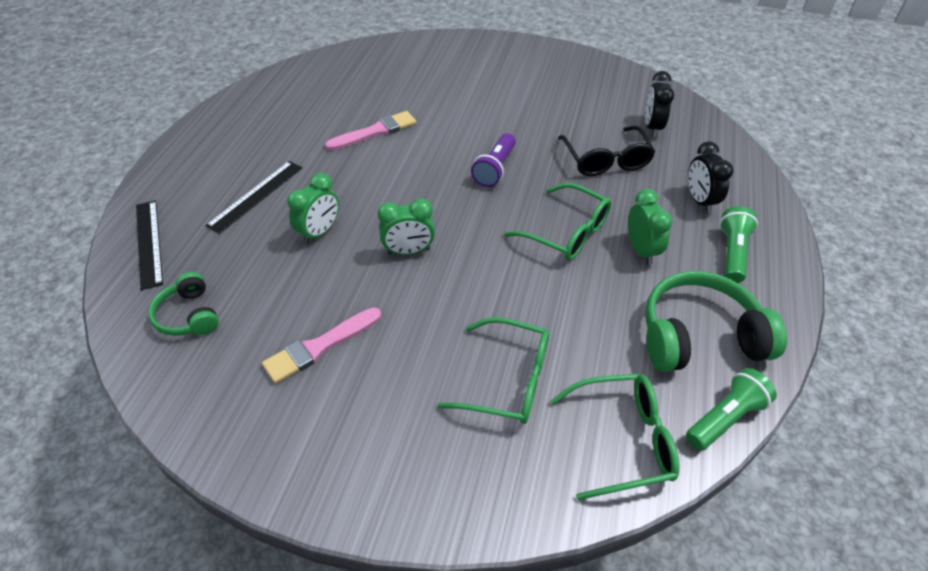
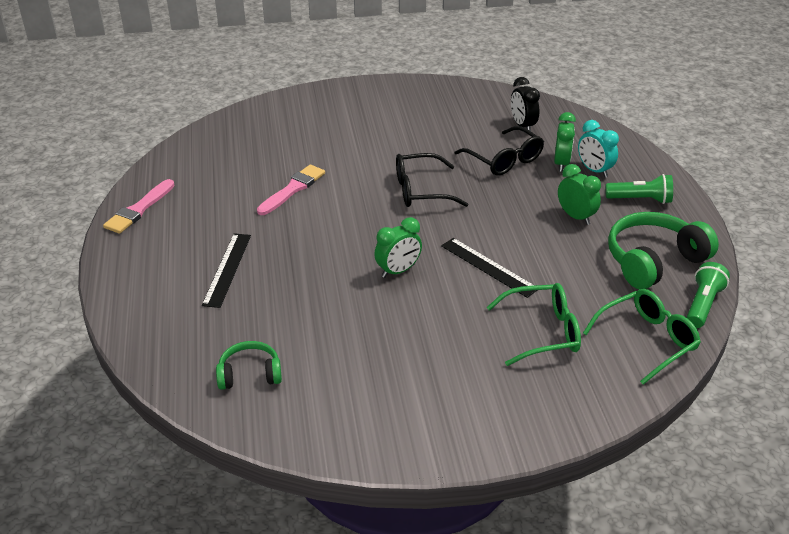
camera: 25 degrees left, 10 degrees down
(149, 243) = (160, 334): black ruler -> black ruler (489, 267)
(189, 315) = (250, 374): green headphones -> green headphones turned 135 degrees clockwise
(319, 232) = (310, 279): green clock -> green clock (561, 163)
(319, 347) = (381, 359): pink brush -> pink brush (139, 209)
(495, 169) = (420, 190): purple flashlight -> black glasses
(567, 232) = (512, 221): green glasses -> none
(700, 201) = (594, 170): black clock -> turquoise clock
(732, 253) = (640, 200): green flashlight -> green flashlight turned 105 degrees clockwise

